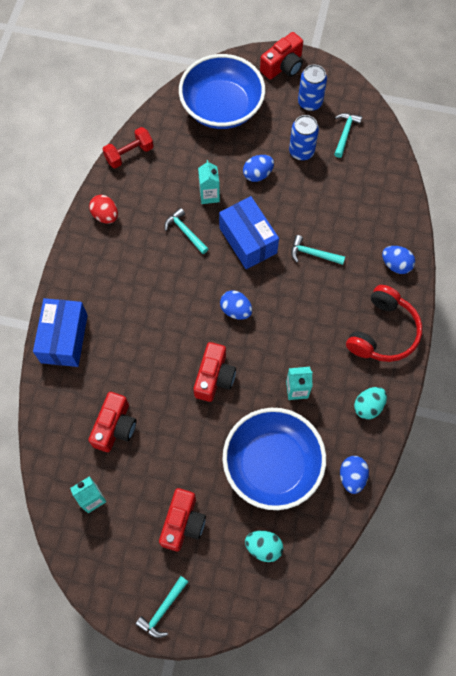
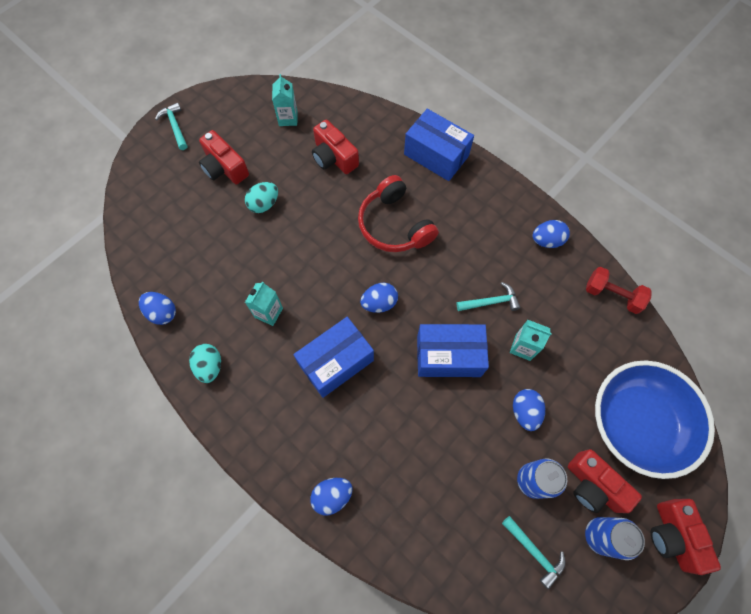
camera: 120 degrees right, 0 degrees up
(105, 215) = (547, 240): red egg -> blue egg
(129, 154) = (612, 295): red dumbbell -> red dumbbell turned 60 degrees counterclockwise
(214, 377) = (326, 251): red camera -> red camera (593, 485)
(263, 547) = (163, 213): turquoise egg -> turquoise egg (264, 204)
(272, 464) = (220, 255): blue bowl -> none
(303, 315) = (336, 362): none -> blue box
(313, 254) = (396, 413): turquoise hammer -> none
(383, 332) = (269, 430): red headphones -> red headphones (394, 225)

